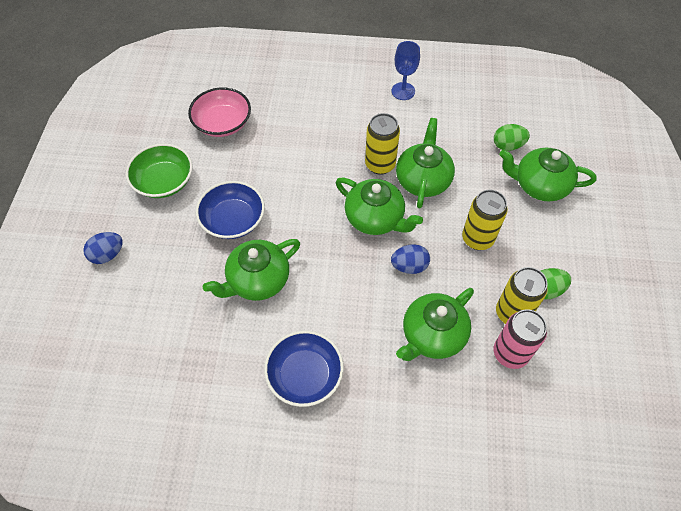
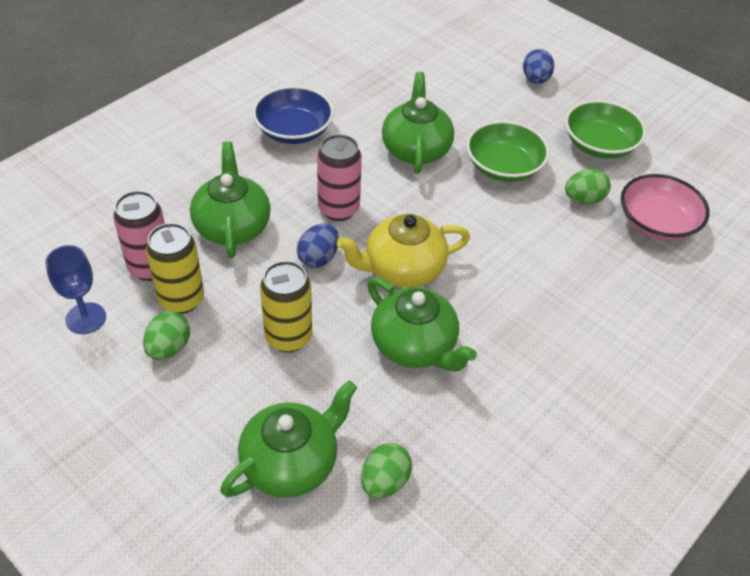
camera: 125 degrees right, 10 degrees down
(230, 164) = (583, 199): none -> green egg
(233, 220) = (504, 167): blue bowl -> green bowl
(358, 285) = (338, 209): none -> pink can
(375, 218) = (402, 269): green teapot -> yellow teapot
(380, 164) = (474, 321): yellow can -> none
(403, 91) = (586, 432): blue goblet -> blue goblet (86, 318)

